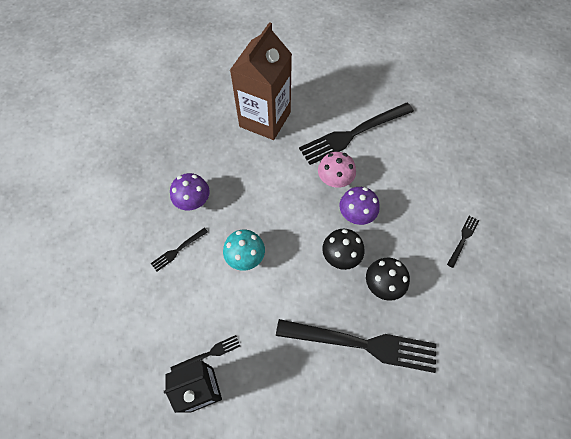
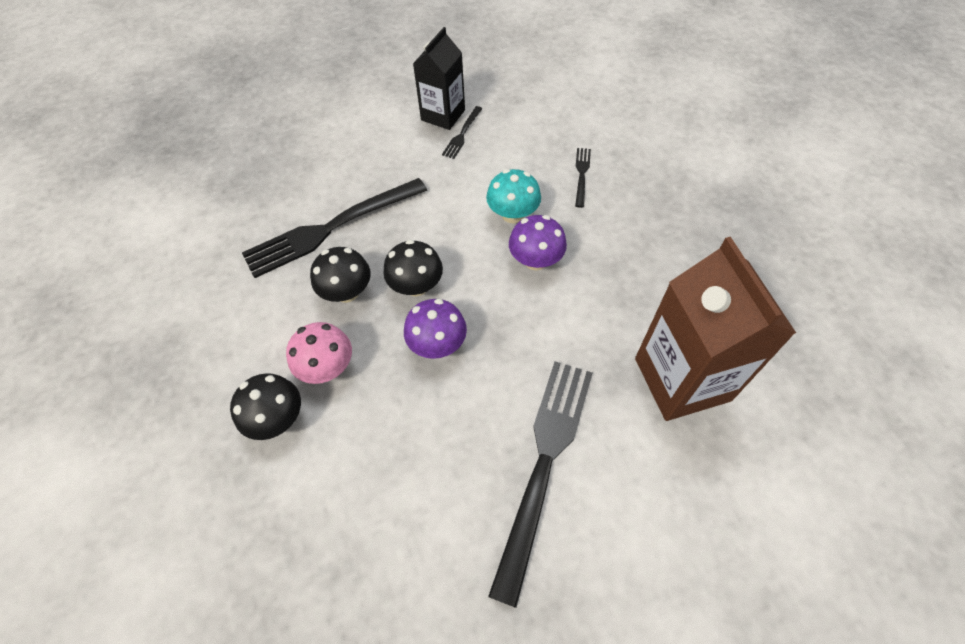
camera: 140 degrees right, 5 degrees down
(193, 201) = (626, 220): purple mushroom -> purple mushroom (535, 260)
(334, 180) = (503, 367): pink mushroom -> pink mushroom (327, 367)
(463, 239) = (277, 419): black fork -> black mushroom

